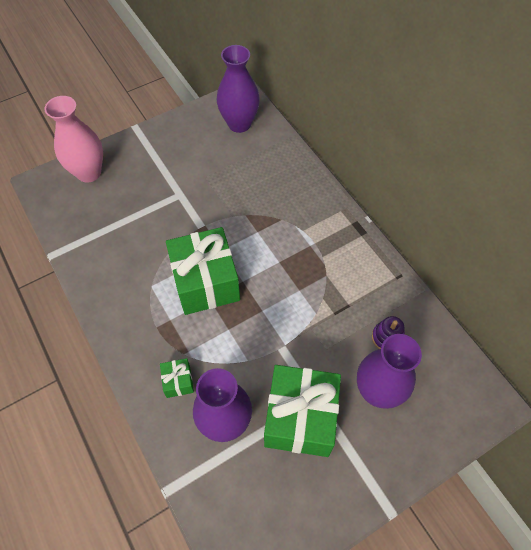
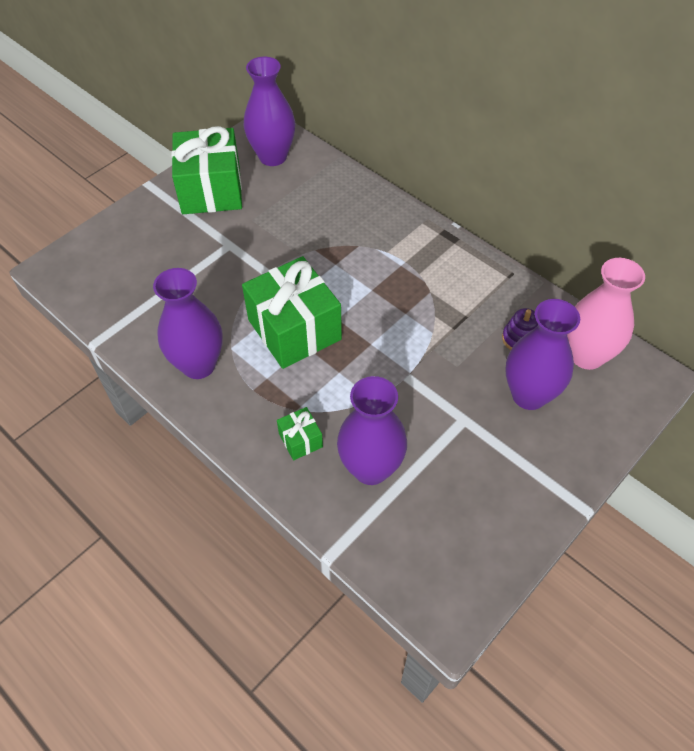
camera: 15 degrees left, 5 degrees down
(89, 173) = (108, 244): pink vase -> pink vase (587, 355)
(122, 294) = (198, 365): none -> purple vase
(300, 418) = (454, 442): green gift -> green gift (211, 190)

